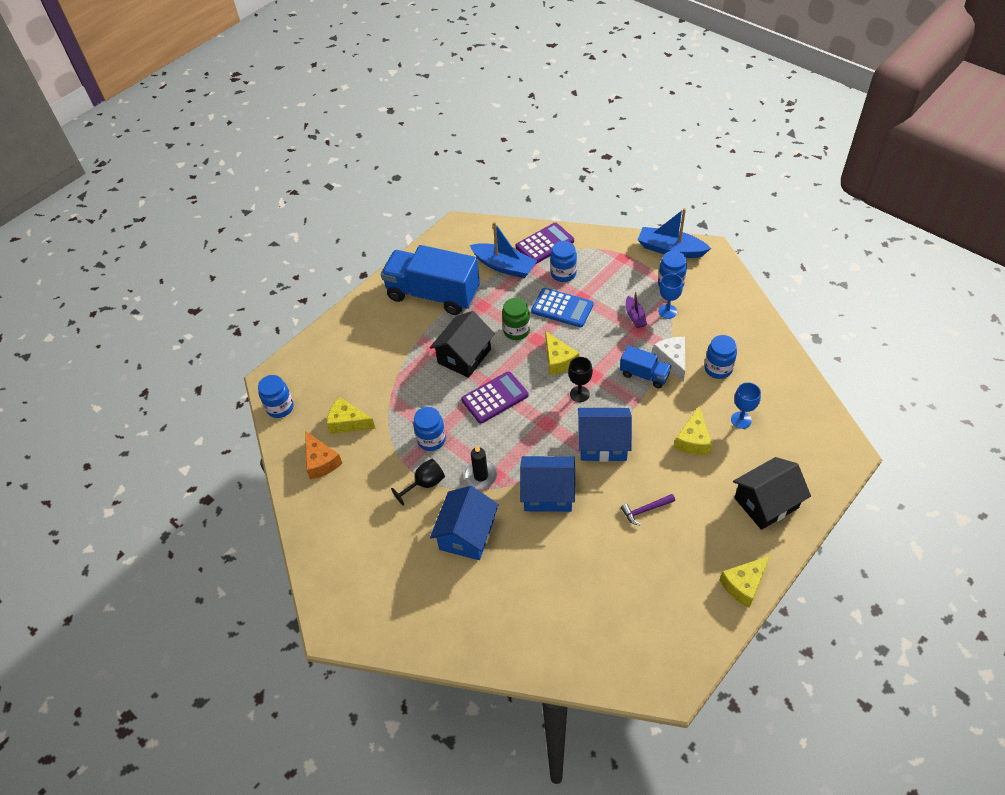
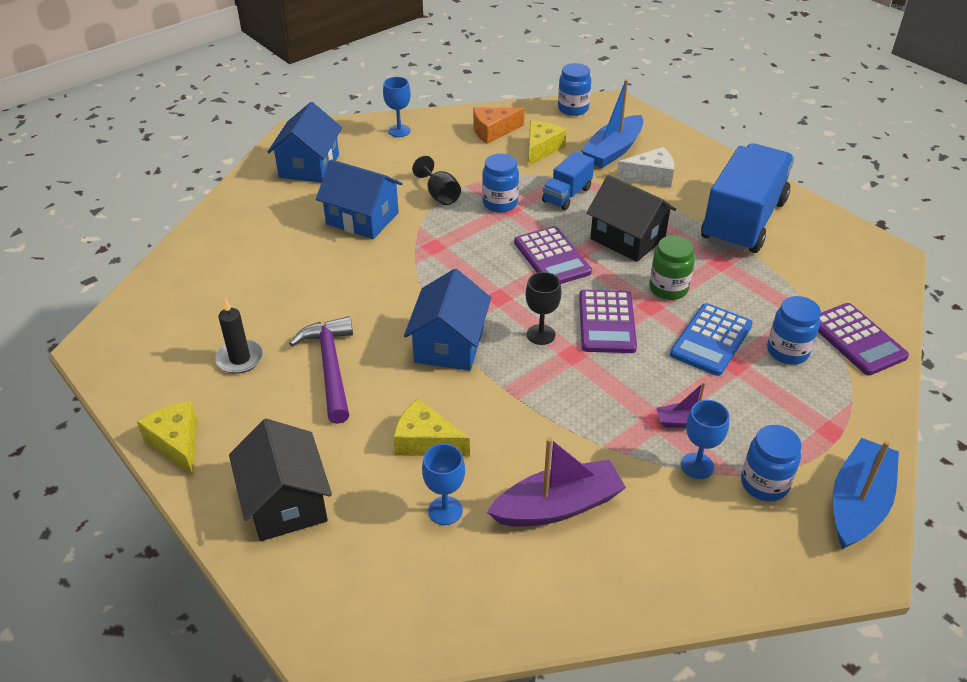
camera: 95 degrees right, 10 degrees down
(324, 538) = (399, 131): none -> blue goblet
(481, 476) = (436, 235): black candle -> black candle (240, 359)
(504, 266) = (802, 291): blue boat -> blue boat (613, 151)
(548, 493) = (391, 285): blue house -> blue house (309, 166)
(558, 360) = (606, 322): yellow cheese -> purple calculator
(644, 375) = (562, 409): blue truck -> blue truck (567, 195)
(645, 510) = (330, 367): purple hammer -> purple hammer, size x1.79
(672, 360) = (587, 449): white cheese -> white cheese (651, 176)
(718, 369) = (558, 506): blue jar -> purple boat

